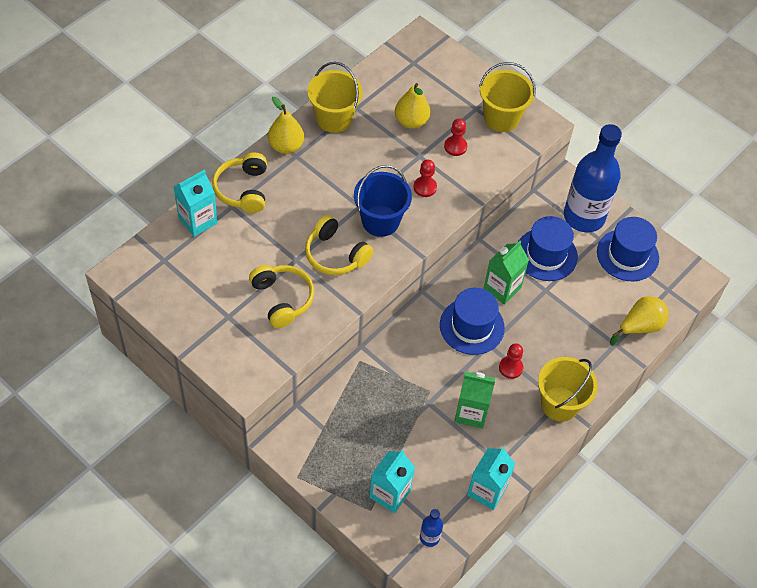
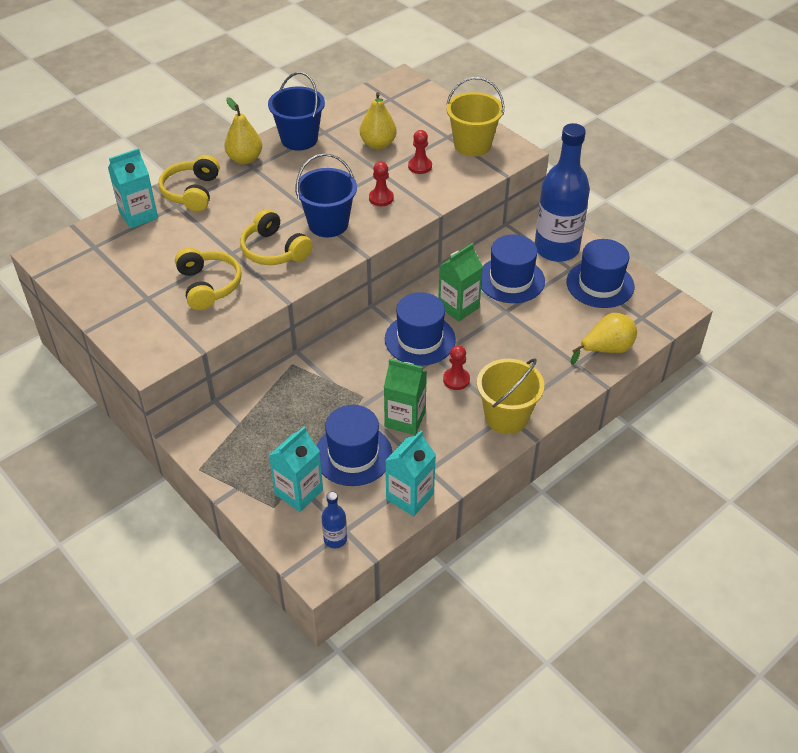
camera: 10 degrees right, 10 degrees down
(334, 118) = (299, 139): yellow bucket -> blue bucket
(431, 452) = (353, 454): none -> blue hat

